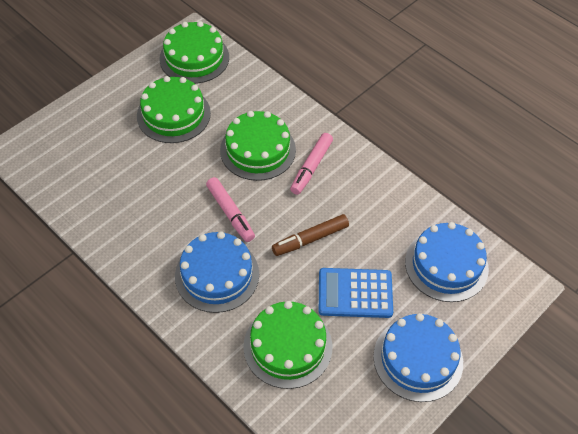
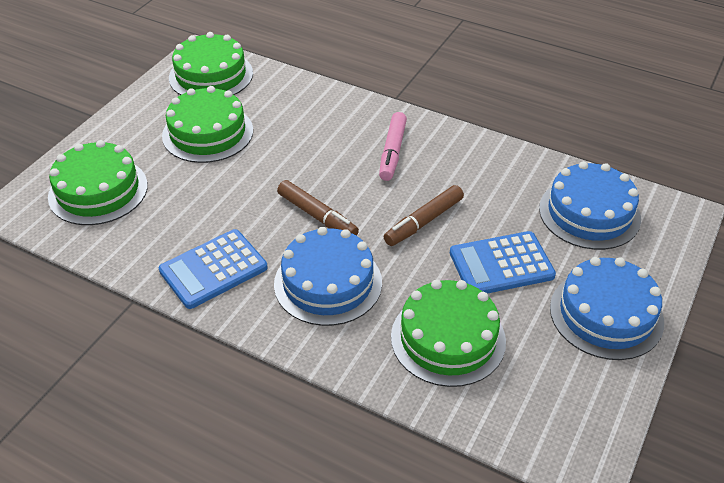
camera: 15 degrees left, 10 degrees down
(137, 241) = (213, 269): none -> blue calculator
(230, 213) = (317, 216): pink marker -> brown marker
(258, 150) = (323, 147): green cake -> green cake (98, 191)

